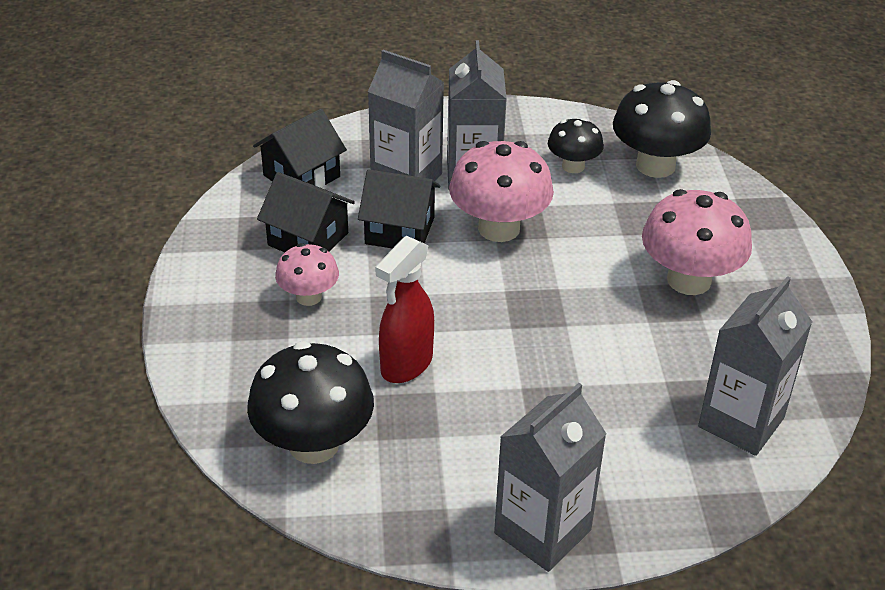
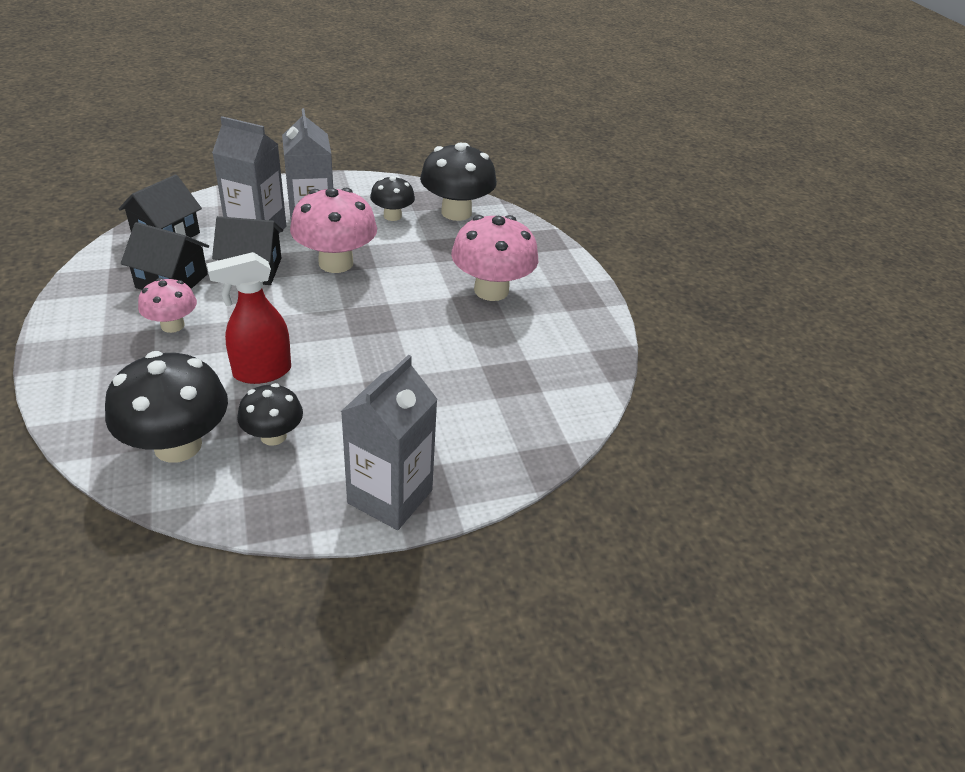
camera: 15 degrees left, 0 degrees up
(406, 365) = (261, 372): red spray bottle -> red spray bottle turned 45 degrees clockwise
(416, 444) = (273, 436): none -> black mushroom
(741, 422) = (545, 391): grey carton -> none

